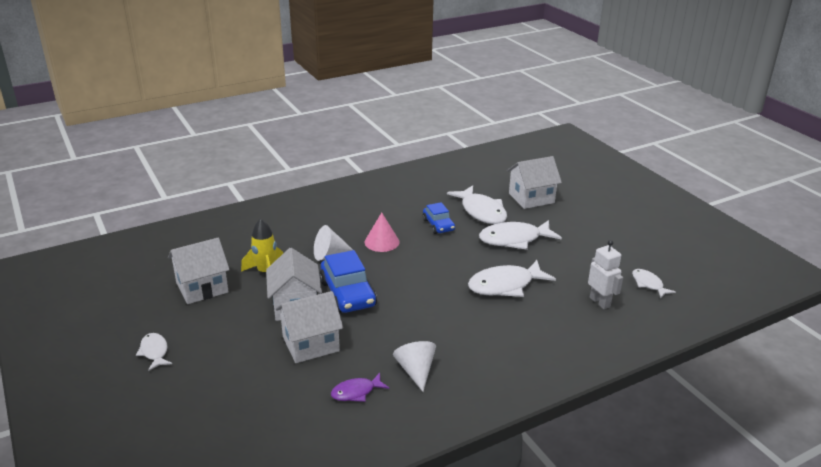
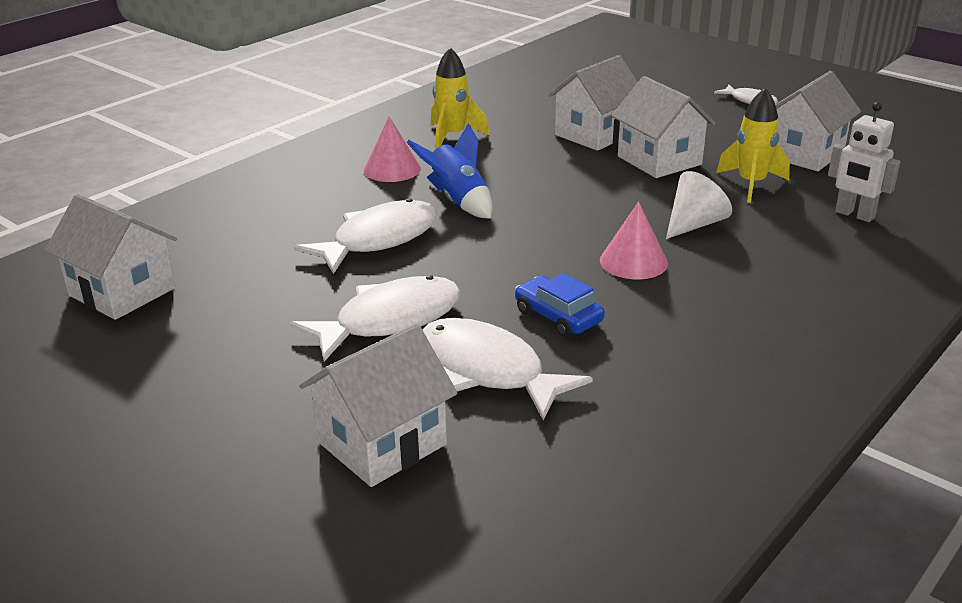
camera: 160 degrees right, 0 degrees up
(347, 294) = (606, 184): blue car -> none
(356, 392) = (504, 113): purple fish -> none
(416, 371) = (452, 136): white cone -> yellow rocket
(446, 303) = (458, 201): none -> blue rocket
(477, 344) = (392, 169): none -> pink cone
(600, 302) = (217, 247): white robot -> white robot (854, 215)
(648, 284) = (122, 292): white fish -> white house

